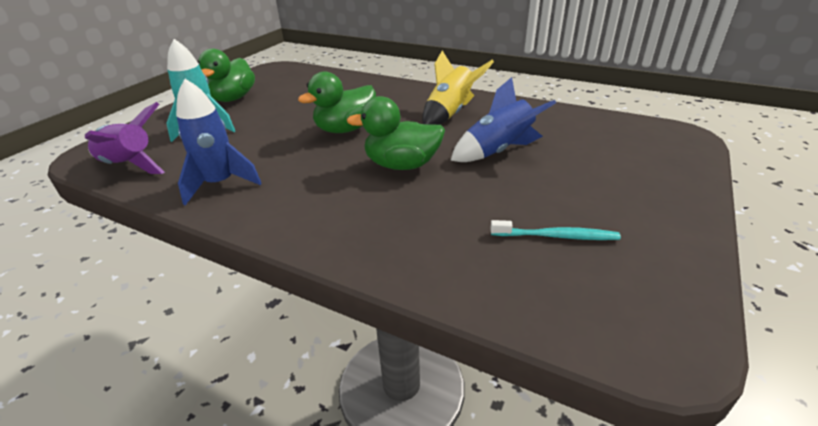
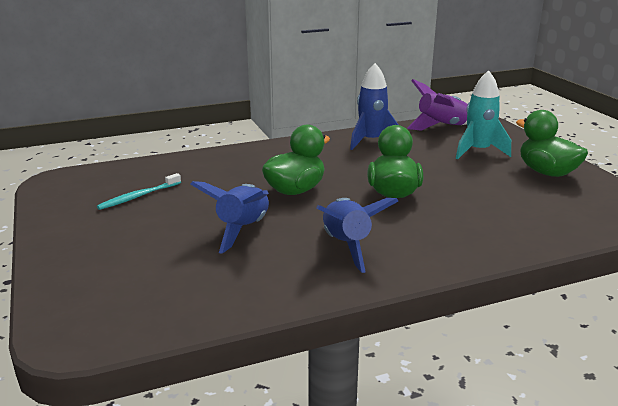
camera: 130 degrees right, 10 degrees down
(450, 114) = (346, 246): yellow rocket -> blue rocket

